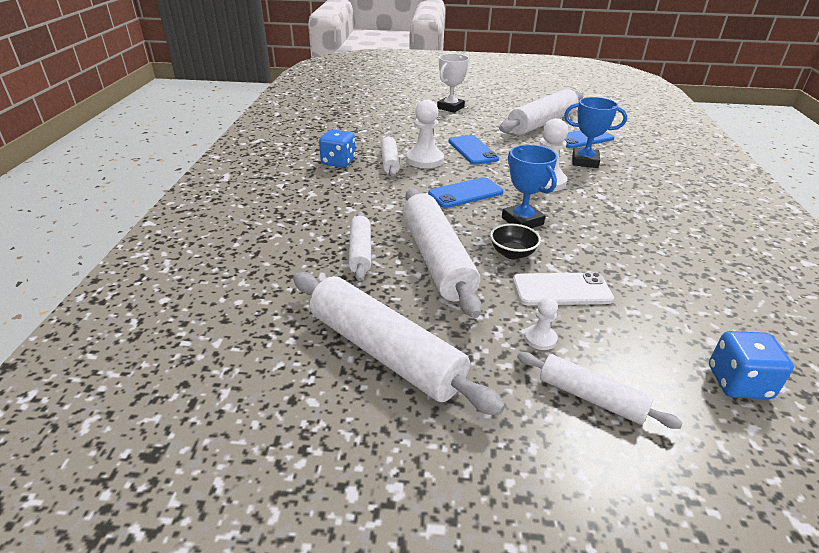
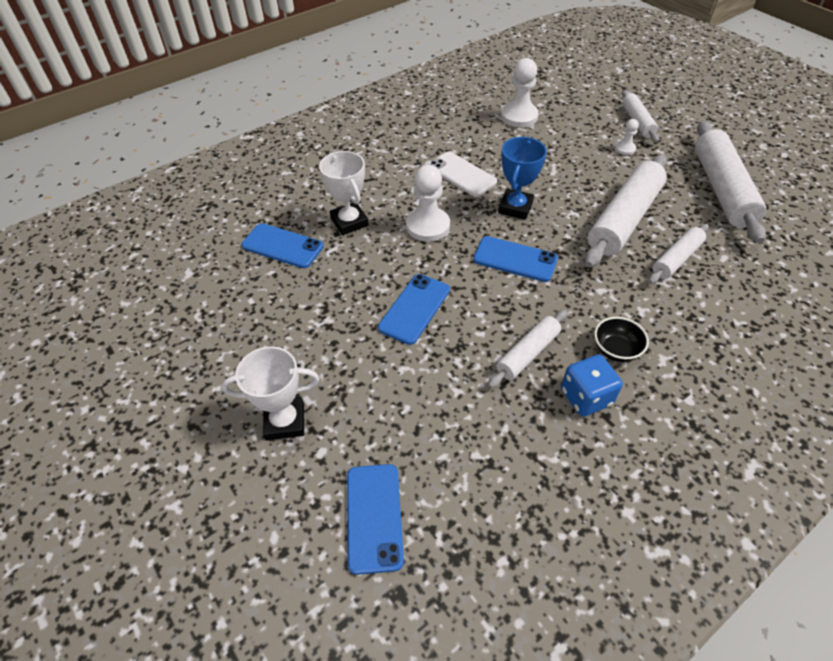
camera: 130 degrees left, 15 degrees up
(378, 107) = (374, 517): none -> blue phone
(424, 160) = (486, 330): white pawn -> white pawn (519, 116)
(512, 253) = (564, 192): black bowl -> black bowl (616, 350)
(542, 123) = (260, 298): white rolling pin -> none
(561, 290) = (572, 158): white phone -> white phone (462, 174)
(584, 161) = (349, 222): blue trophy -> white trophy
(738, 382) = (562, 92): blue dice -> none

